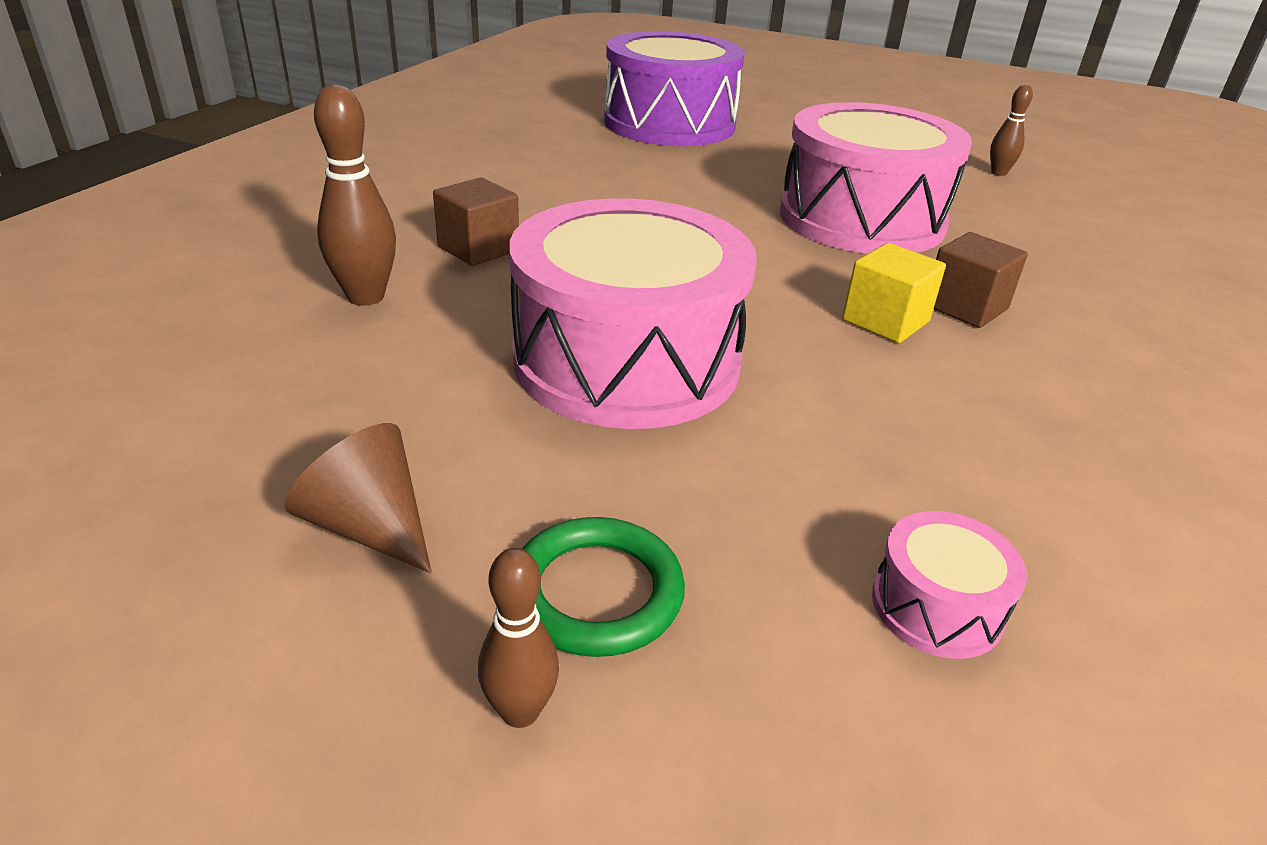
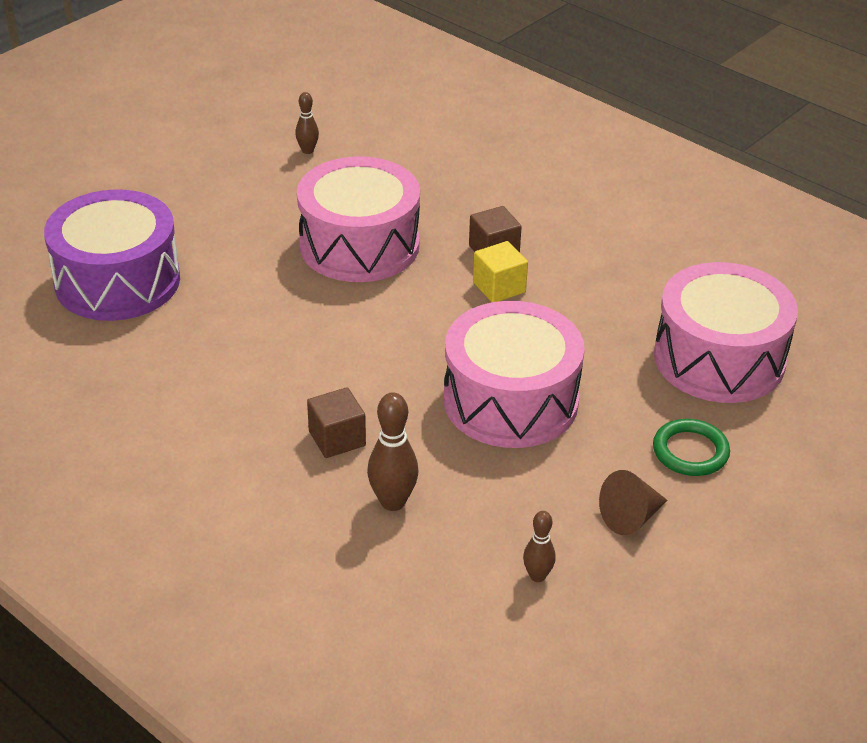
camera: 70 degrees left, 5 degrees up
(520, 711) = (747, 484): brown bowling pin -> brown bowling pin (537, 576)
(936, 606) = (719, 358): pink drum -> pink drum, size x2.46

